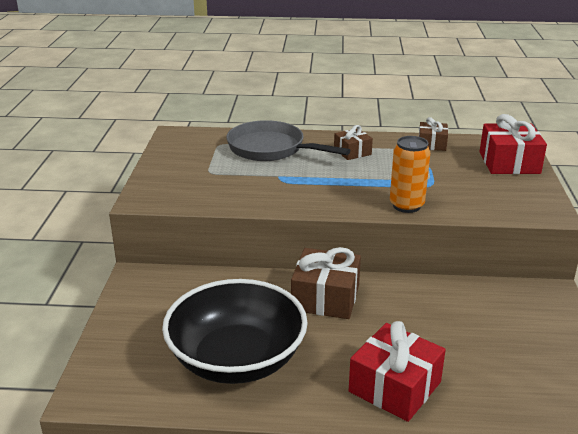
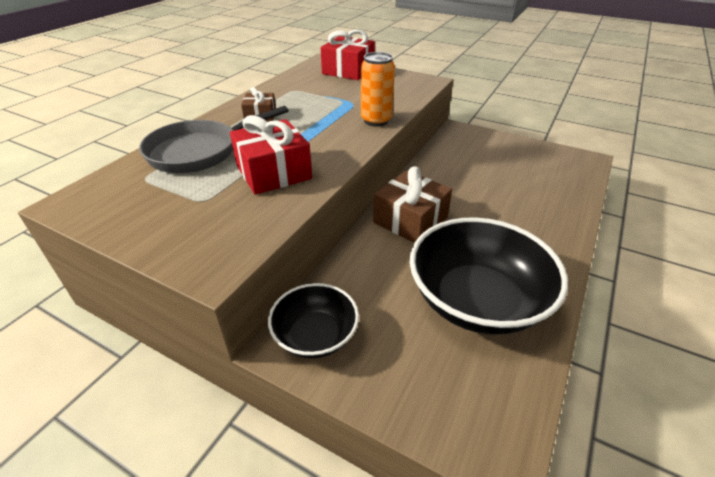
camera: 65 degrees left, 10 degrees up
(153, 287) = (315, 335): none -> black bowl
(395, 387) = (539, 223): red gift -> red gift (273, 172)
(432, 144) = (288, 84): brown gift -> none

